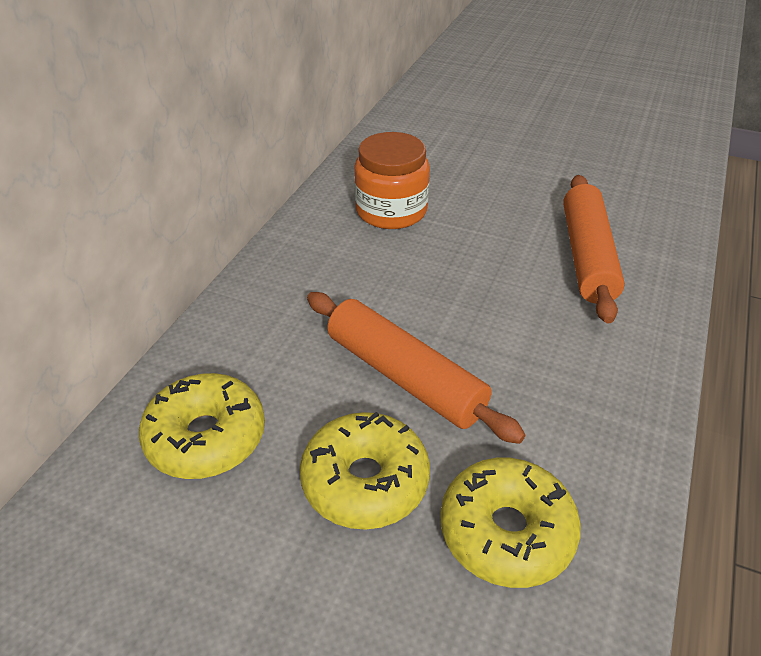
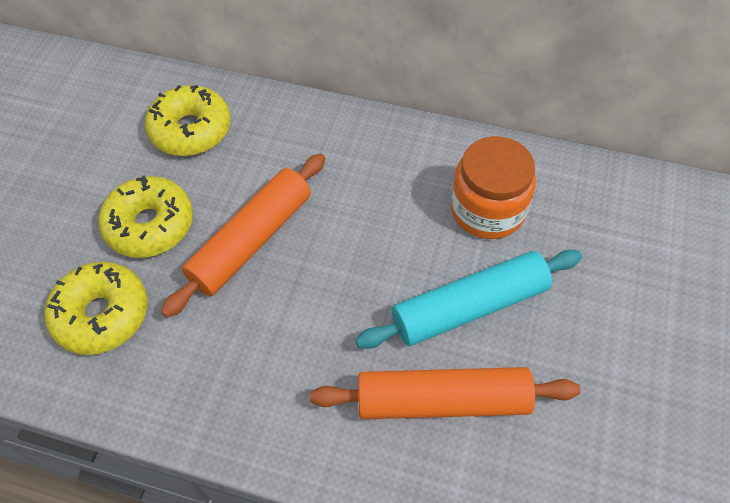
camera: 85 degrees right, 15 degrees up
(495, 232) = (469, 307): none -> turquoise rolling pin

